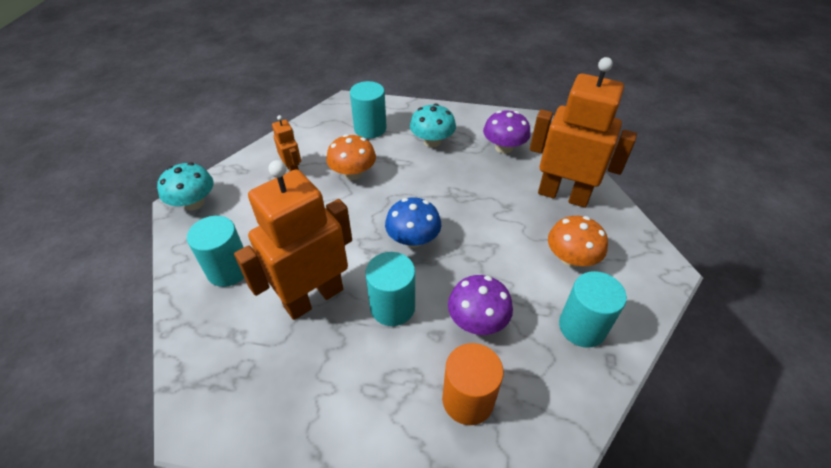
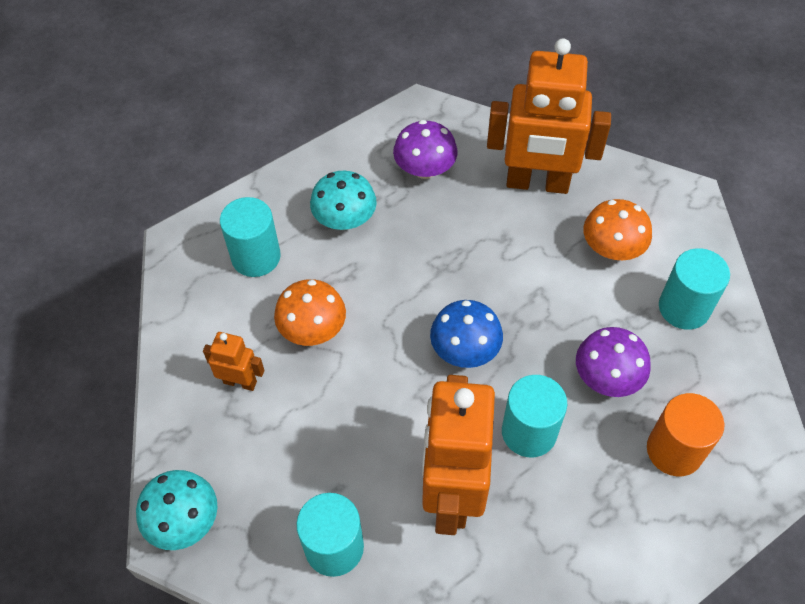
camera: 45 degrees left, 10 degrees up
(563, 195) = (537, 183): orange robot -> orange robot turned 150 degrees counterclockwise

